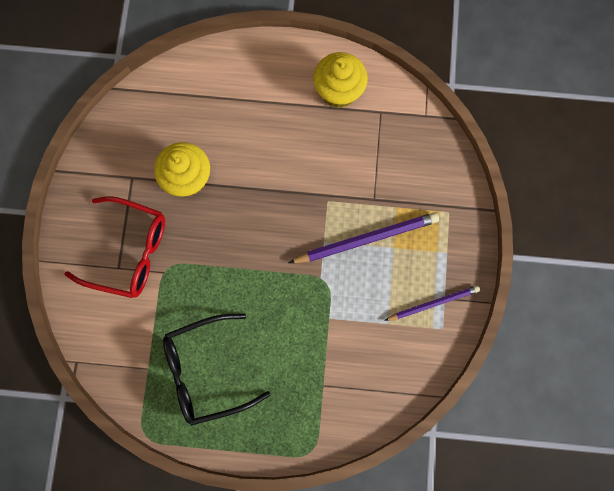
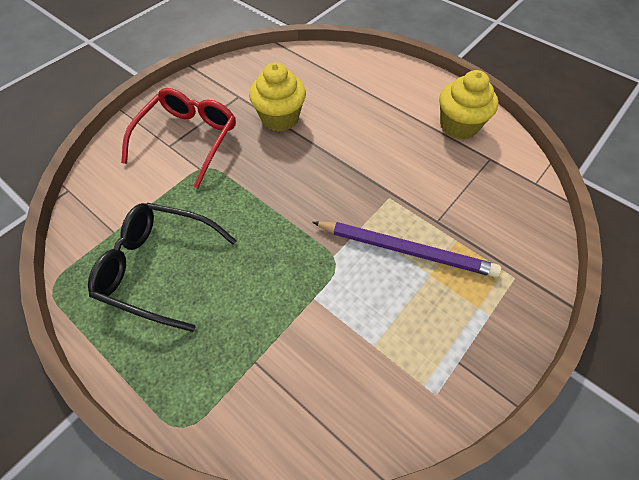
camera: 35 degrees right, 20 degrees down
(129, 251) = (188, 139): red glasses -> red glasses turned 120 degrees counterclockwise
(433, 303) = (441, 358): purple pencil -> none

